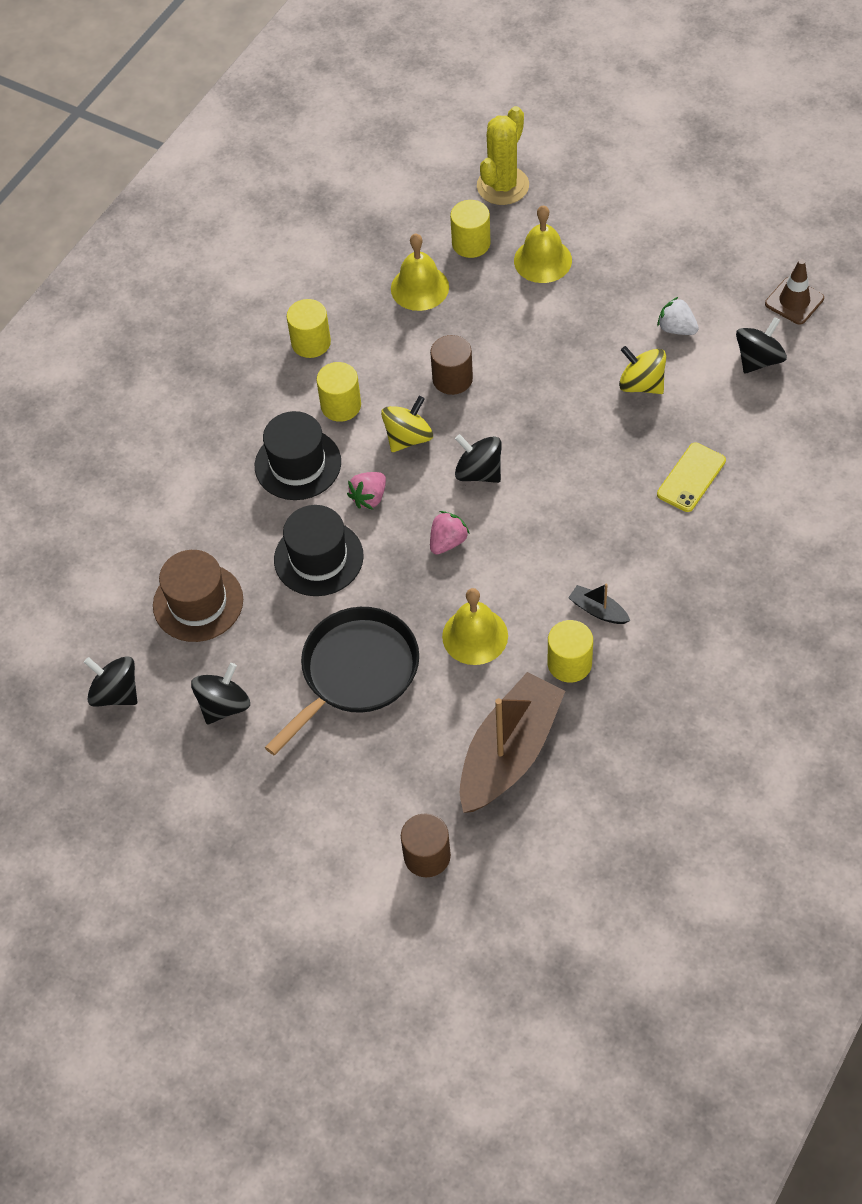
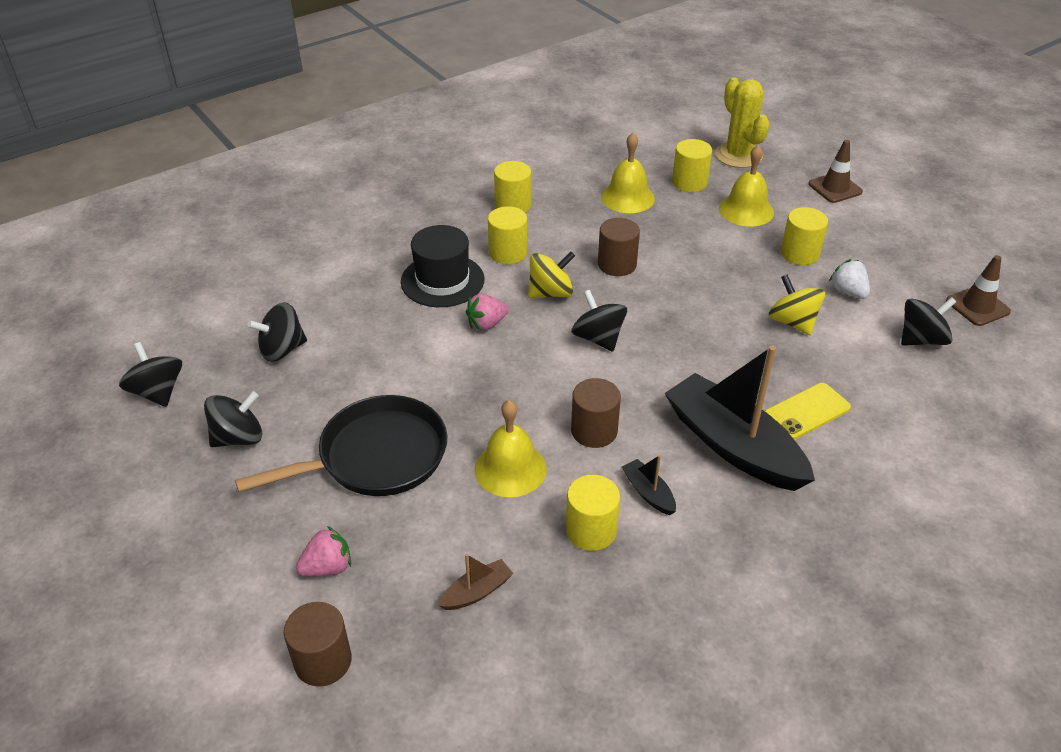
camera: 20 degrees right, 15 degrees down
(198, 602) = (282, 350): brown hat -> black spinning top
(318, 558) = (410, 353): black hat -> none
(448, 542) = (534, 381): pink strawberry -> pink strawberry (327, 567)
(502, 186) = (738, 155): yellow cactus -> yellow cactus turned 75 degrees counterclockwise
(509, 752) = (477, 592): brown boat -> brown boat, size x0.42
(525, 570) = (594, 431): none -> brown cylinder
(615, 197) = (835, 188): none -> brown traffic cone
(615, 298) = (799, 253): none -> yellow cylinder
(645, 537) = (733, 445): none -> black boat

